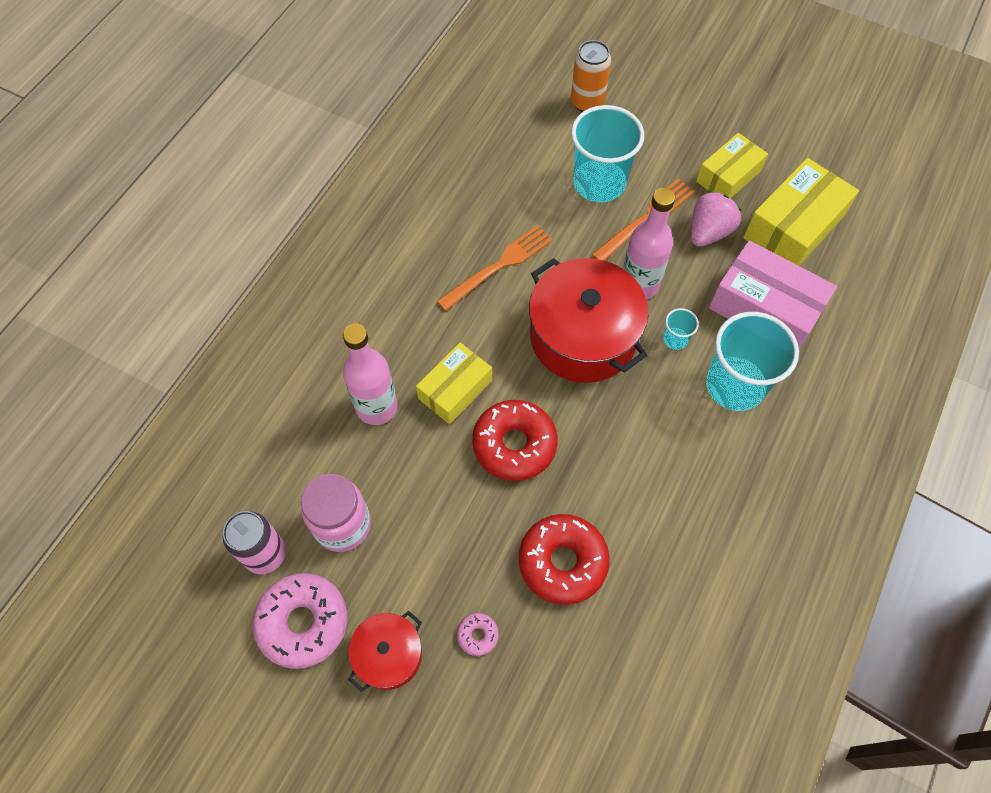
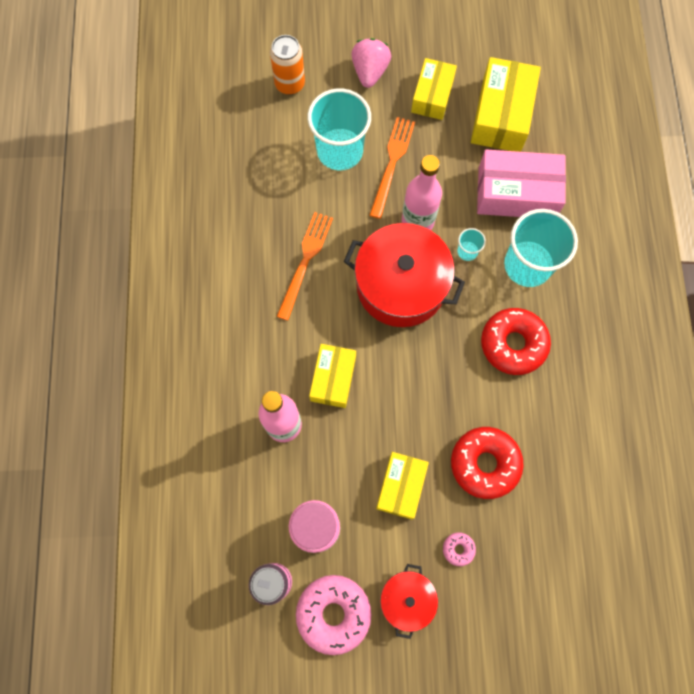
camera: 30 degrees left, 10 degrees up
(457, 534) = (401, 486): none -> yellow box
(514, 445) = (401, 397): red donut -> red donut (513, 344)
(708, 232) = (443, 151): pink strawberry -> pink strawberry (370, 72)

